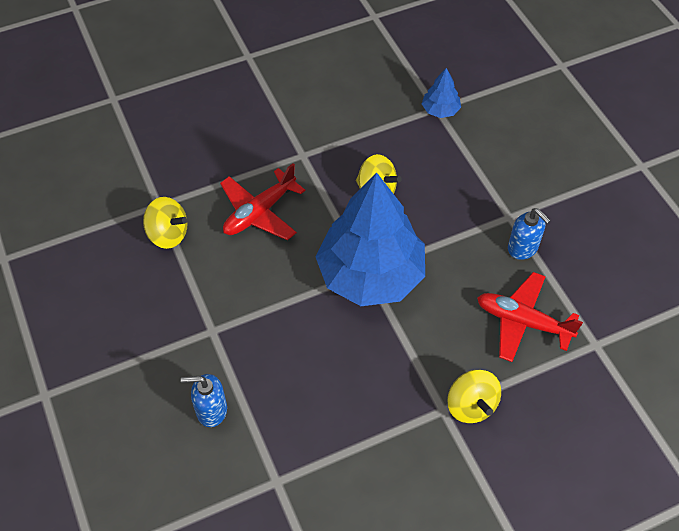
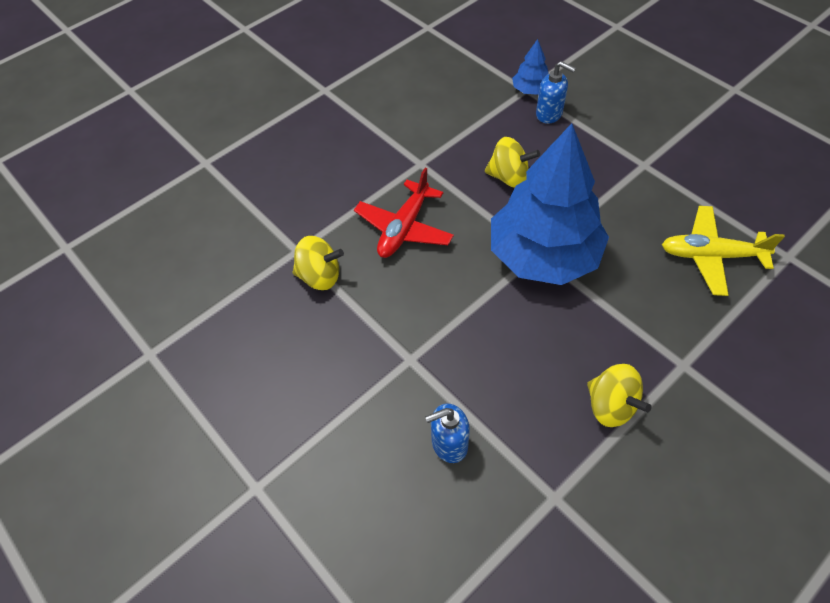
camera: 15 degrees left, 0 degrees up
(471, 406) = (708, 351): yellow spinning top -> yellow spinning top (611, 406)
(523, 248) = (672, 188): blue soap dispenser -> blue soap dispenser (549, 114)
(523, 322) = (711, 256): red plane -> yellow plane

